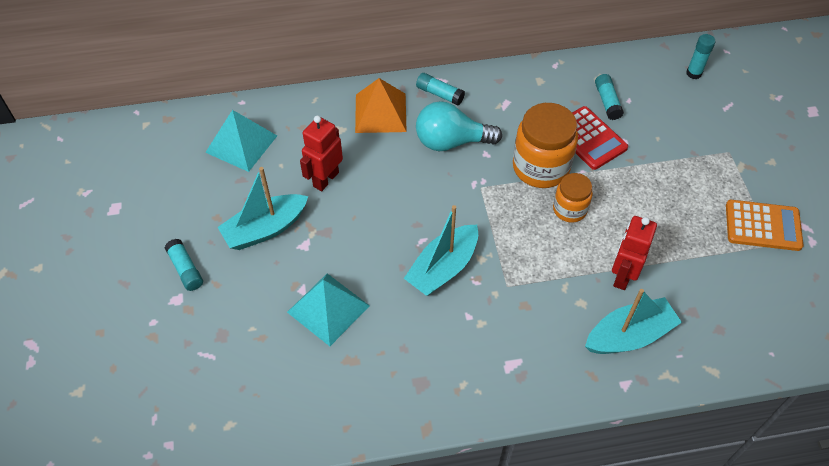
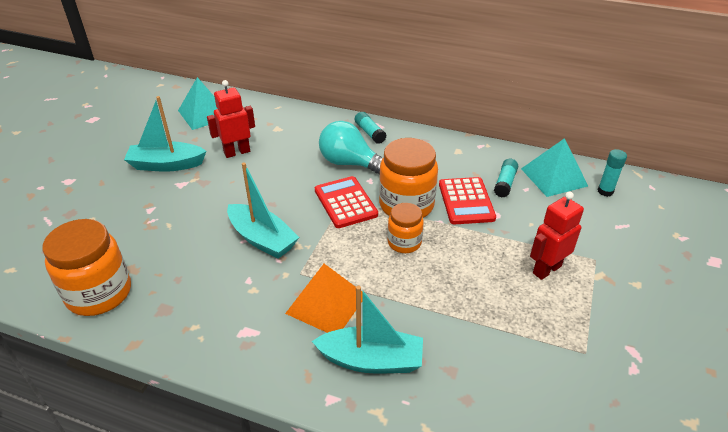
camera: 30 degrees right, 15 degrees down
(185, 269) = (93, 167): turquoise glue stick -> none
(328, 309) = (154, 229): turquoise pyramid -> turquoise pyramid (554, 177)
(345, 400) = (99, 293): none -> orange jar
(380, 113) = (315, 129): orange pyramid -> orange pyramid (326, 304)
(443, 268) = (262, 239): turquoise boat -> turquoise boat turned 120 degrees counterclockwise
(484, 190) = (345, 202): none -> red calculator
(622, 276) = (407, 310): red robot -> red robot (546, 269)
(763, 226) = (586, 332): orange calculator -> none

